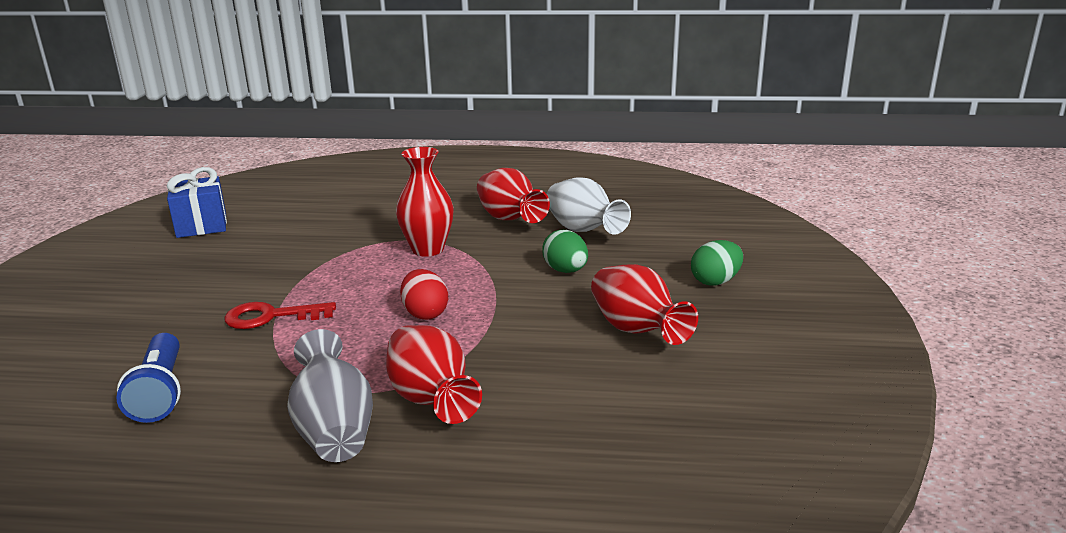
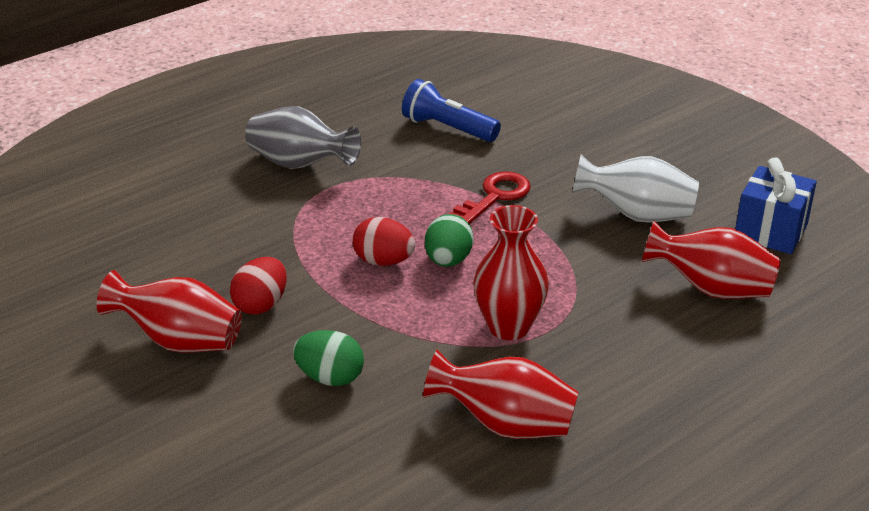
camera: 135 degrees right, 10 degrees up
(431, 400) = (268, 207): red vase -> red vase (711, 289)
(549, 327) = (261, 305): none -> red egg
(583, 230) = (393, 456): white vase -> white vase (636, 215)
(715, 281) = (154, 452): green egg -> green egg (448, 260)

